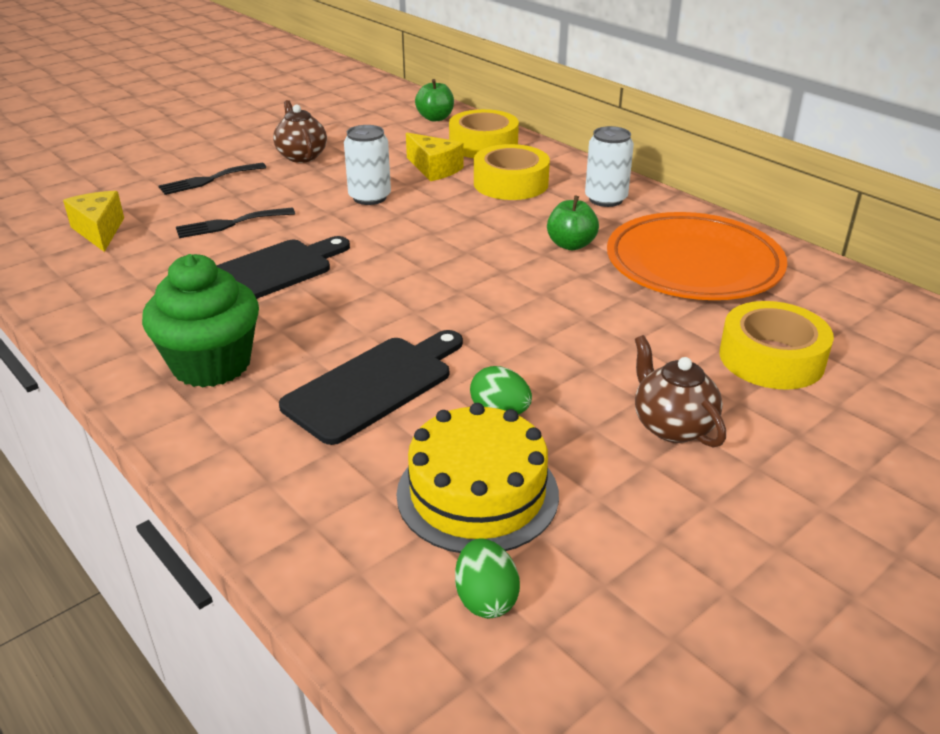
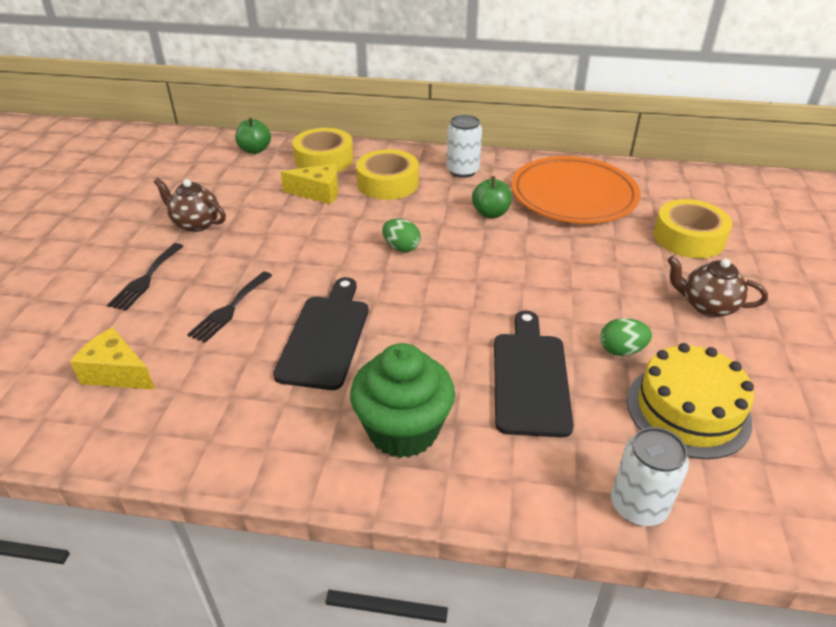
camera: 40 degrees left, 5 degrees up
(369, 197) = (306, 236): white can -> white can (638, 506)
(486, 599) = (783, 470): green egg -> green egg (401, 248)

